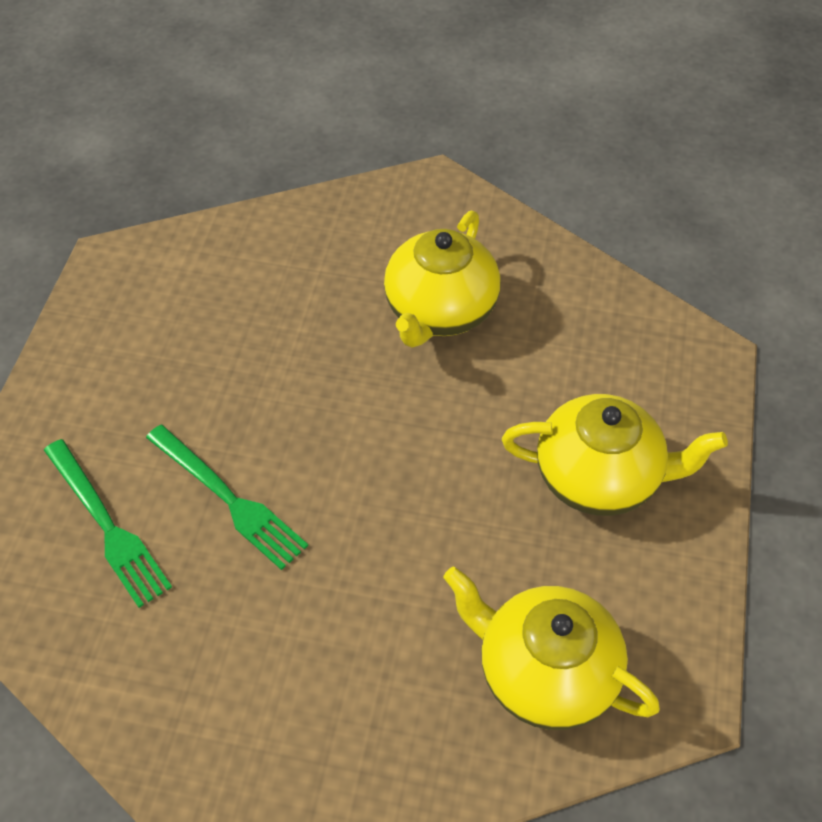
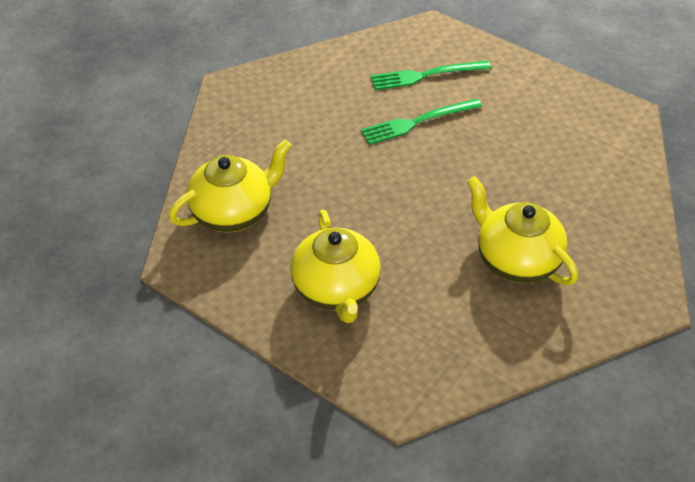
camera: 115 degrees right, 5 degrees down
(600, 478) = (336, 289): yellow teapot -> yellow teapot turned 45 degrees counterclockwise

